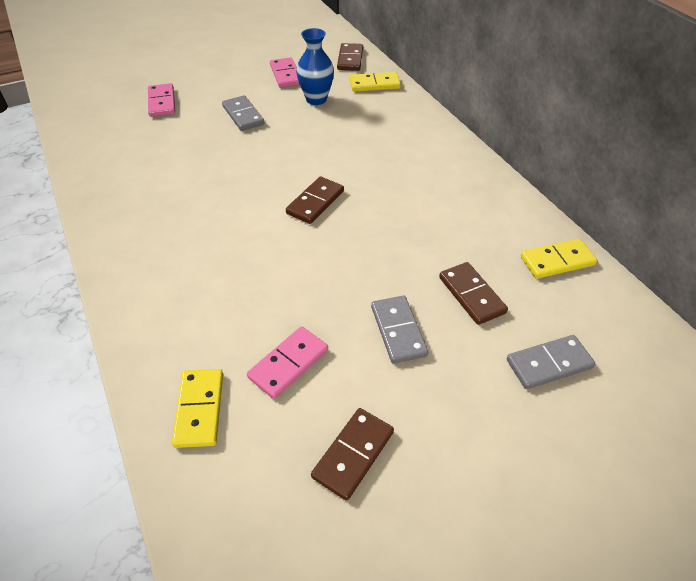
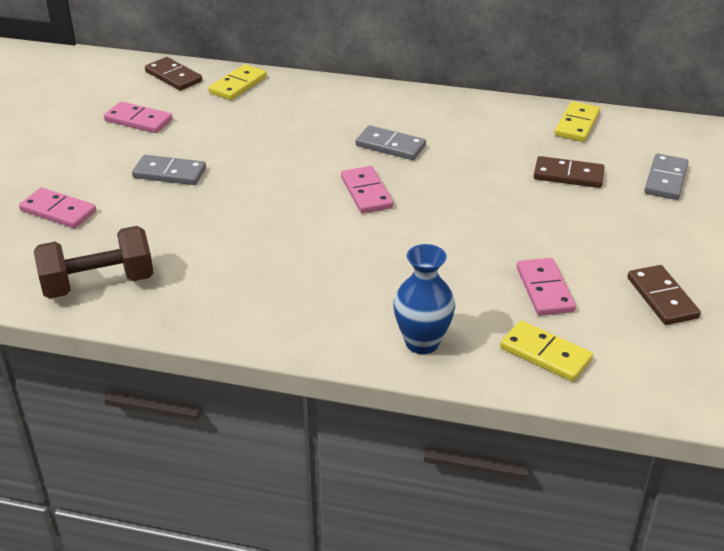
camera: 50 degrees left, 10 degrees down
(104, 154) = (98, 284): none -> brown dumbbell
(315, 202) = (366, 192): brown domino -> pink domino
(316, 99) = (211, 124): blue vase -> blue vase (422, 343)
(398, 331) = (567, 224): grey domino -> grey domino (390, 146)

